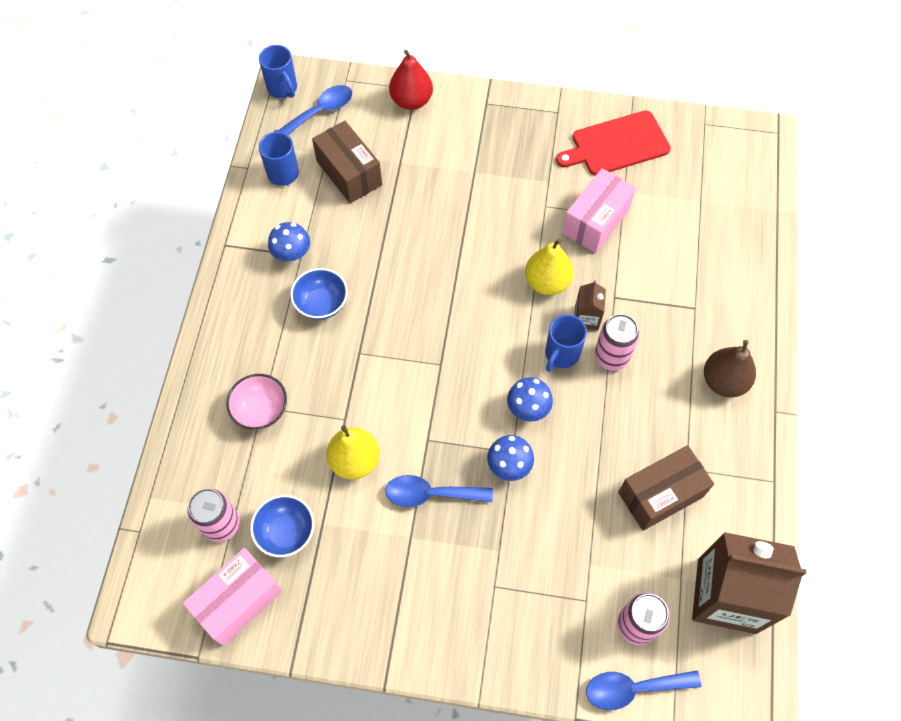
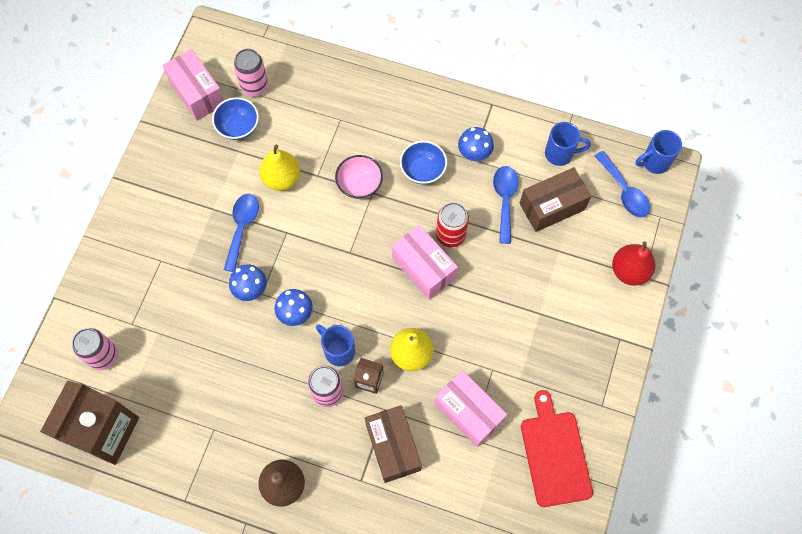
camera: 100 degrees right, 5 degrees up
(261, 410) = (337, 118): pink bowl -> pink bowl (359, 184)
(400, 264) = (450, 235): none -> red can
(445, 285) = (423, 268): none -> pink box
(633, 688) = (61, 342): blue spoon -> blue spoon (504, 200)
(660, 494) = (197, 401): brown box -> brown box (393, 447)

